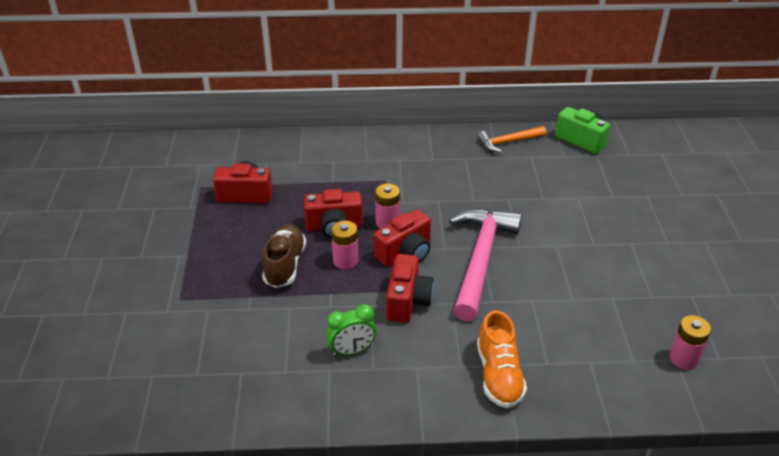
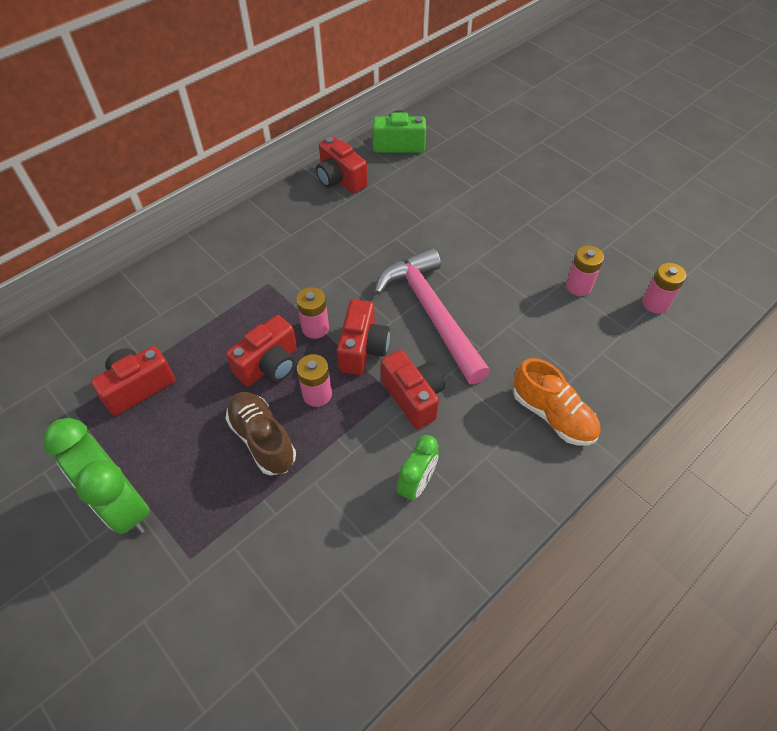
camera: 40 degrees left, 15 degrees up
(174, 250) = (123, 505): none -> green clock
(508, 142) = (340, 179): orange hammer -> red camera
(625, 308) = (578, 286): none -> pink battery

